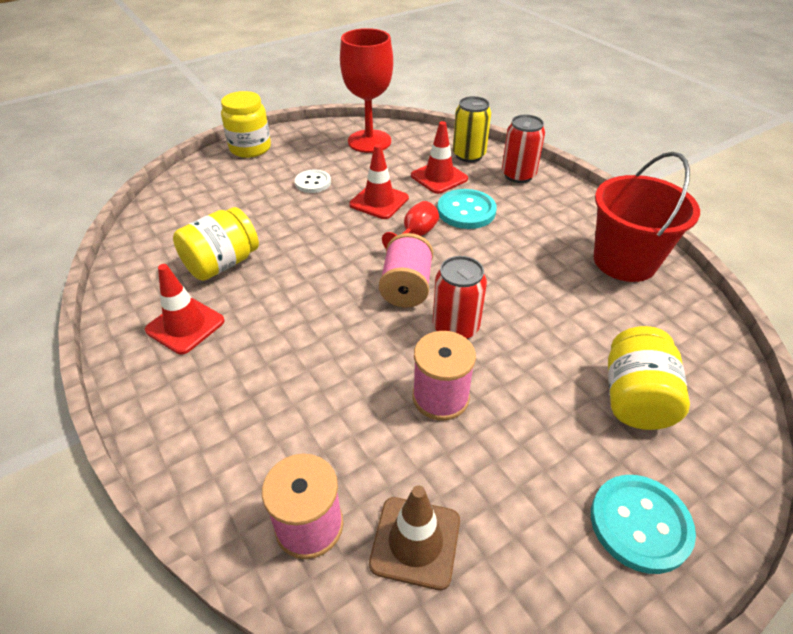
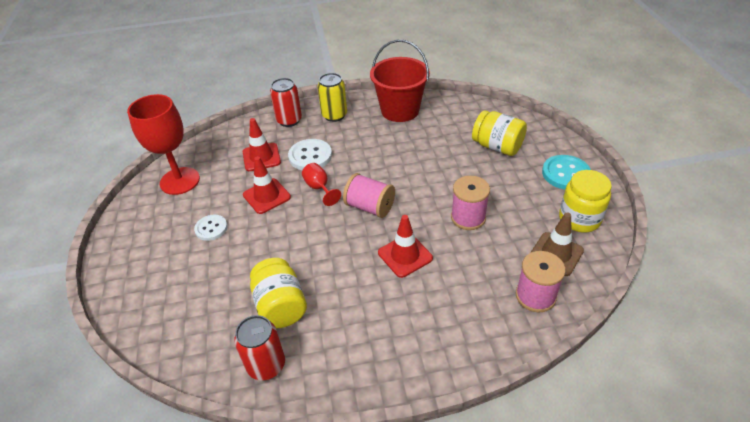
camera: 65 degrees left, 0 degrees up
(185, 325) = (342, 339): red traffic cone -> red traffic cone (405, 255)
(250, 148) = (119, 261): yellow jar -> yellow jar (579, 219)
(455, 327) = (417, 195): red can -> red can (266, 365)
(466, 211) = (310, 156): turquoise button -> white button
(469, 155) = (246, 134): yellow can -> yellow can (334, 115)

